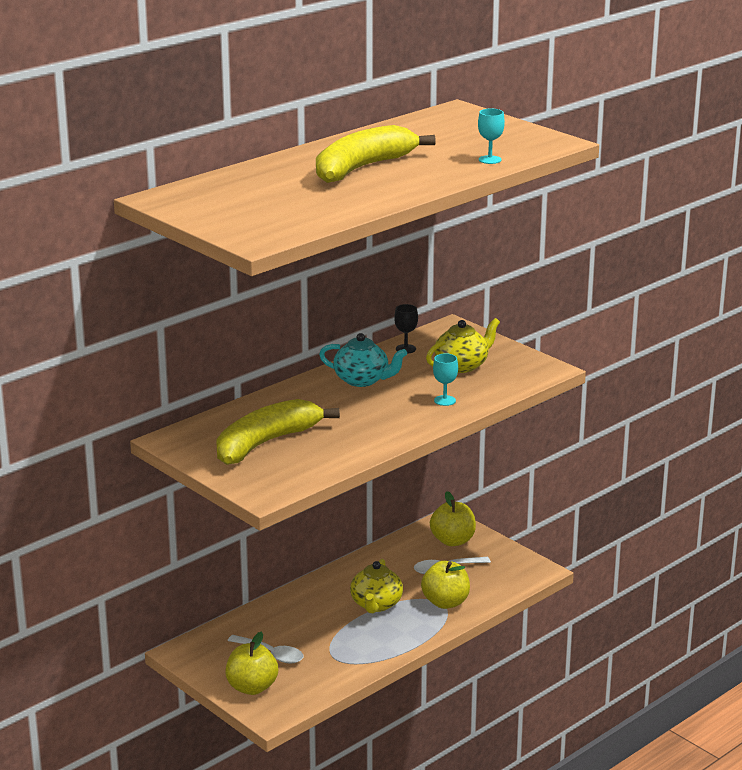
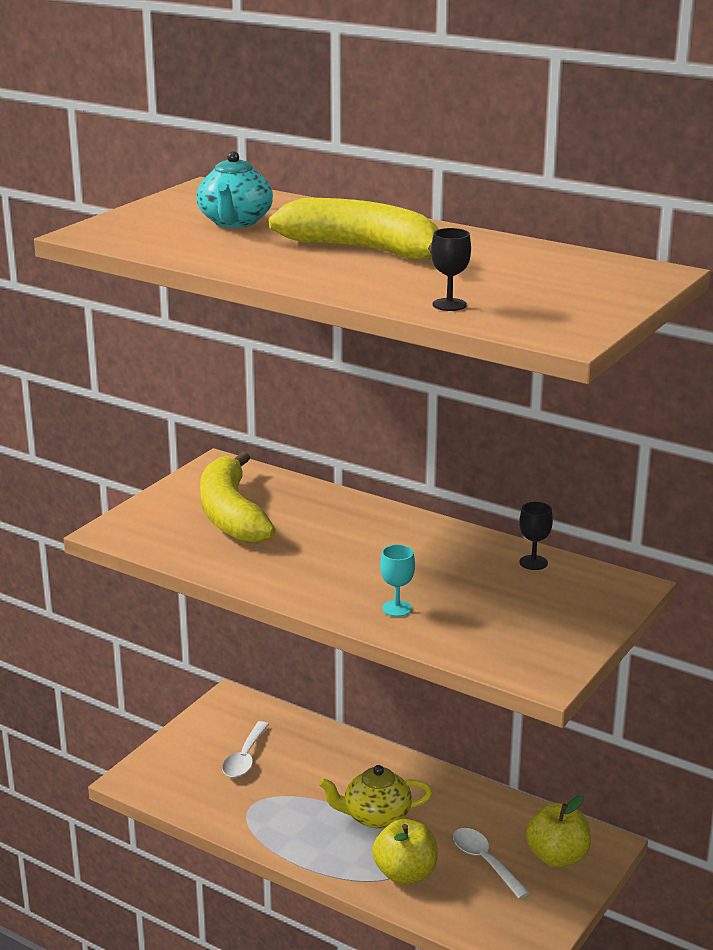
camera: 75 degrees right, 0 degrees up
(252, 687) = (178, 757): yellow apple -> none
(266, 443) = (231, 514): yellow banana -> yellow banana turned 135 degrees counterclockwise
(362, 380) = (423, 547): turquoise teapot -> turquoise teapot (235, 222)
(462, 365) = (510, 608): yellow teapot -> none
(490, 160) = (449, 305): turquoise goblet -> black goblet

